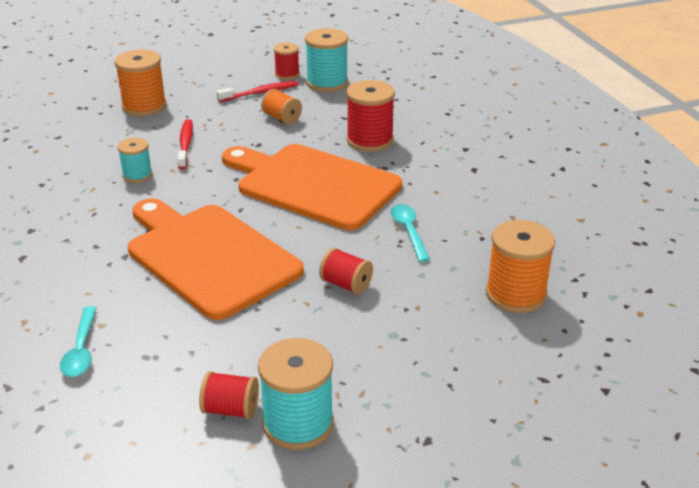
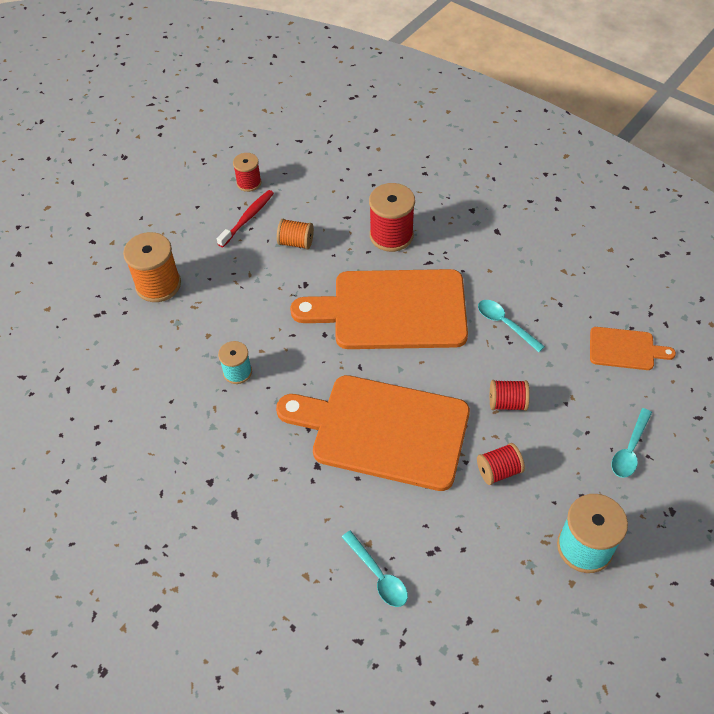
camera: 30 degrees left, 20 degrees up
(185, 144) = (243, 314): red toothbrush -> none
(230, 409) = (532, 562): red spool -> red spool (498, 471)
(327, 83) = (294, 179): turquoise spool -> none
(434, 371) = (629, 450): none -> turquoise spoon
(515, 294) = (625, 349): orange spool -> orange cutting board

